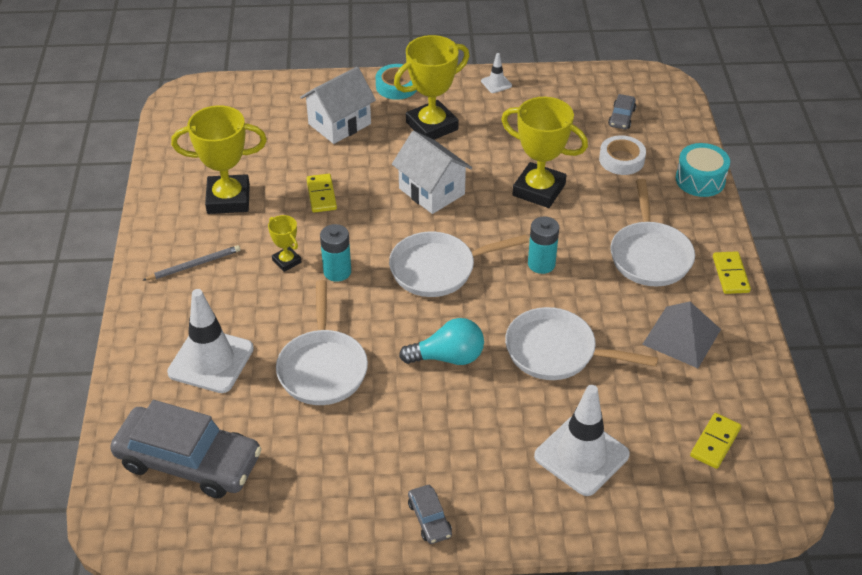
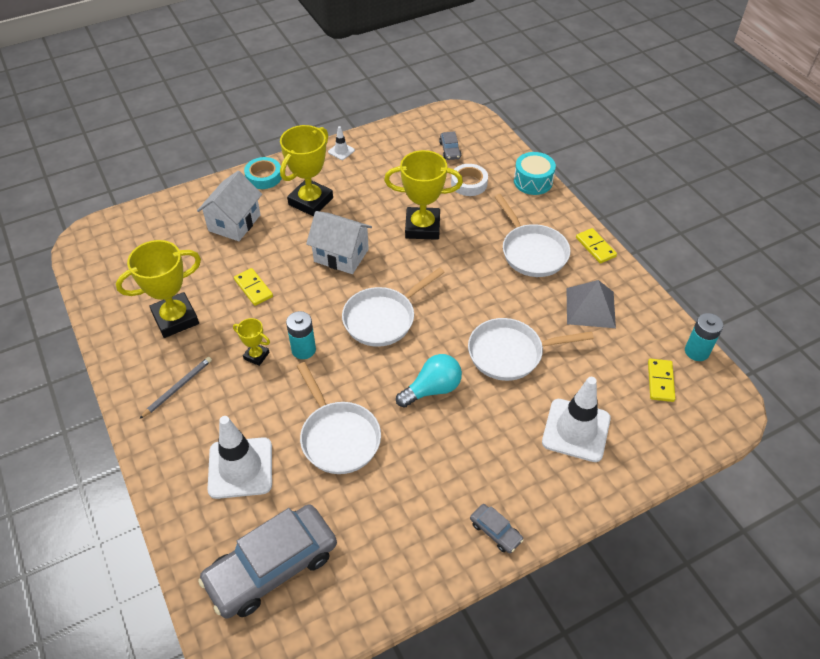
camera: 25 degrees left, 5 degrees up
(188, 461) = (272, 567): grey car -> grey car turned 150 degrees clockwise
(541, 264) = (458, 286): turquoise battery -> turquoise battery (696, 351)

